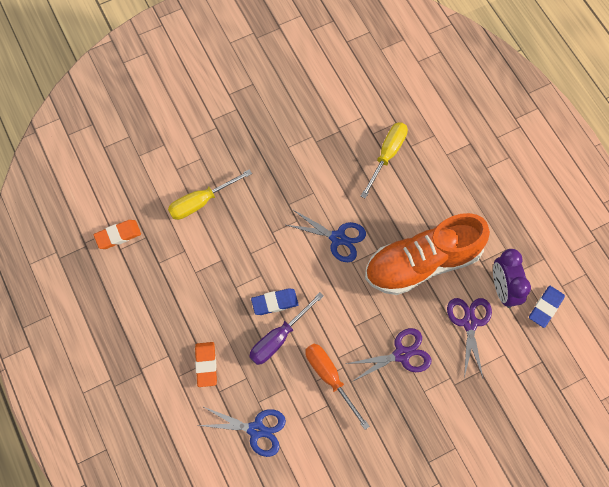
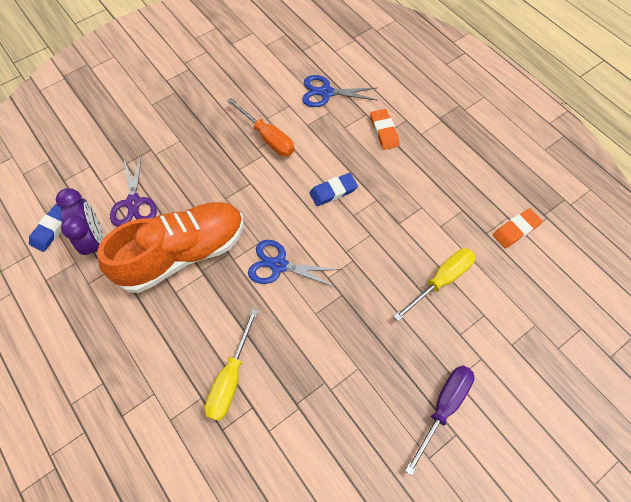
camera: 170 degrees right, 5 degrees down
(279, 338) = (322, 162): purple screwdriver -> purple screwdriver (443, 407)
(401, 354) = (202, 166): purple scissors -> none

